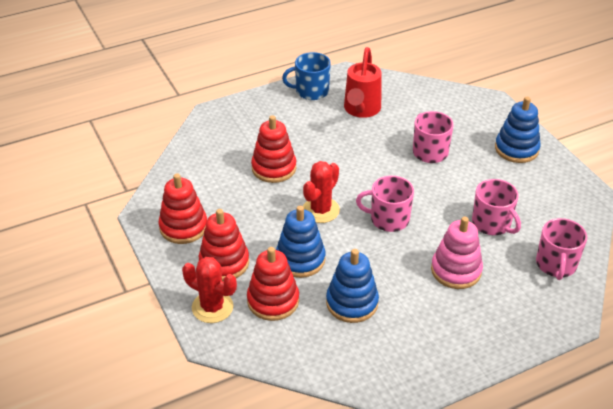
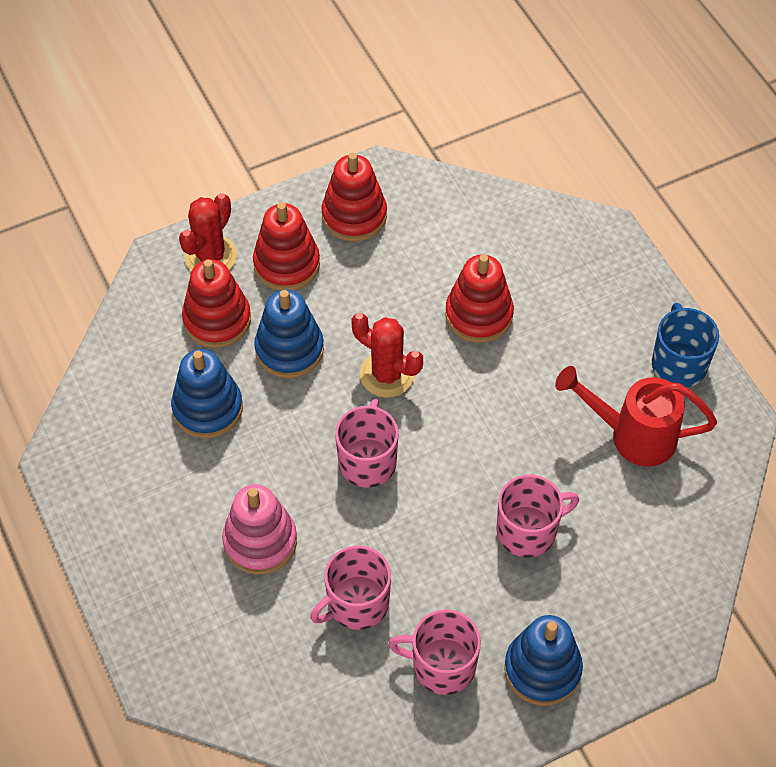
camera: 90 degrees right, 15 degrees up
(556, 264) = (266, 683): pink mug -> pink mug (442, 665)

